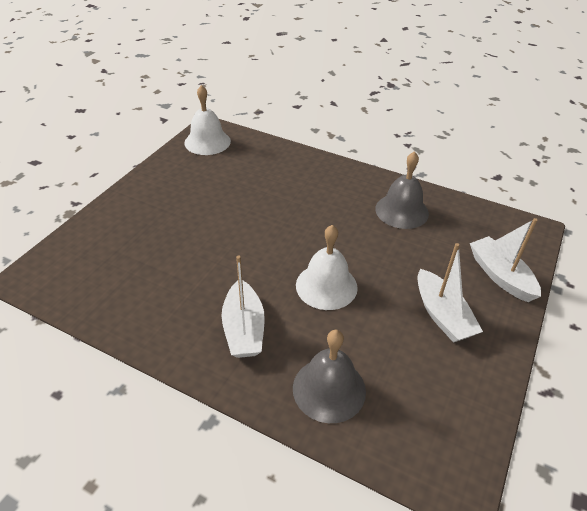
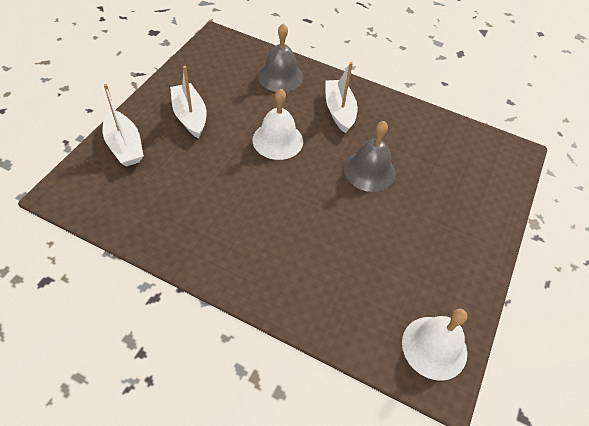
camera: 175 degrees right, 10 degrees up
(401, 211) = (190, 219): grey bell -> grey bell (369, 171)

